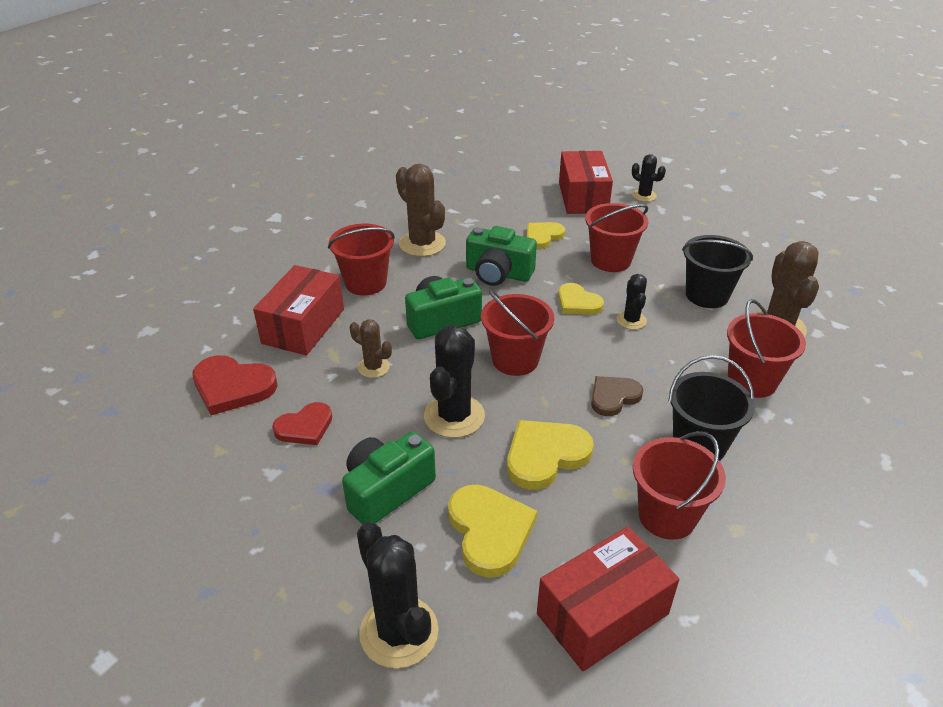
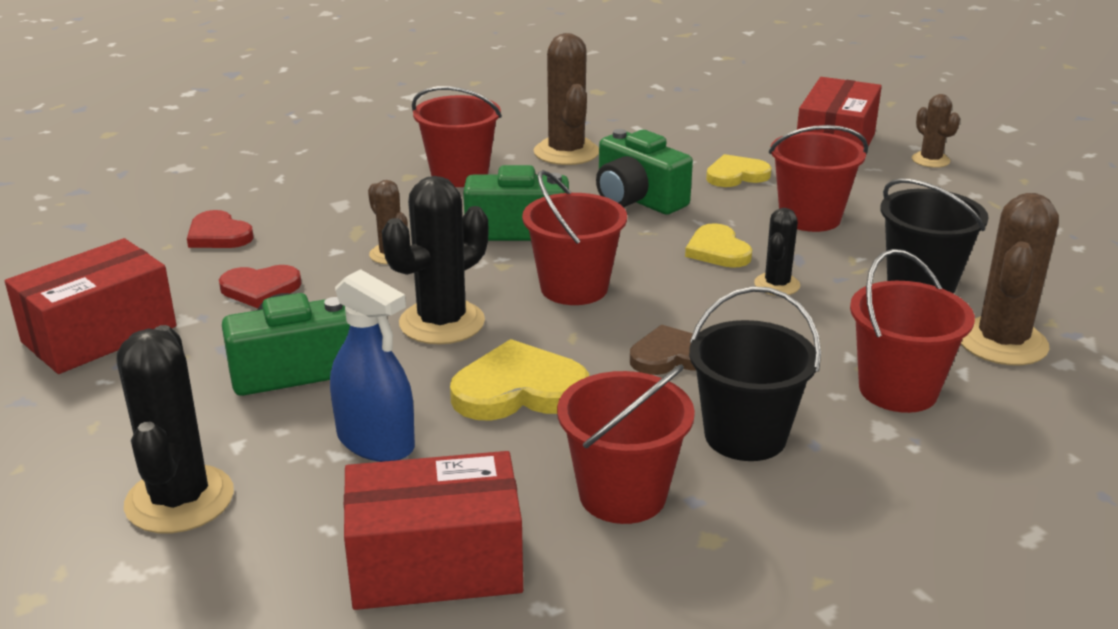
camera: 25 degrees right, 10 degrees down
(232, 387) = (218, 235): red heart -> red heart, size x0.66
(303, 326) = (348, 199): red box -> red box (99, 334)
(489, 531) = (375, 441): yellow heart -> blue spray bottle
(644, 196) = (930, 160): black cactus -> brown cactus

